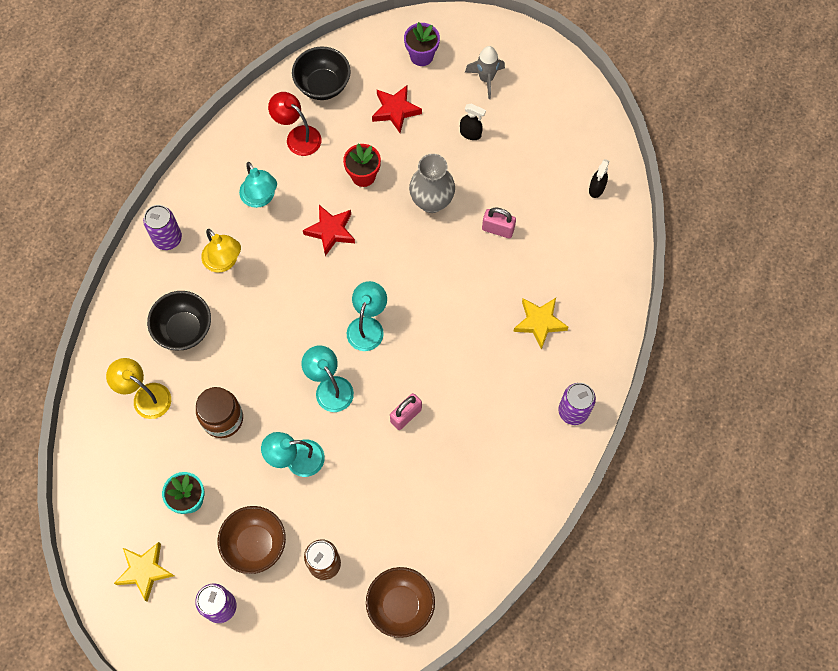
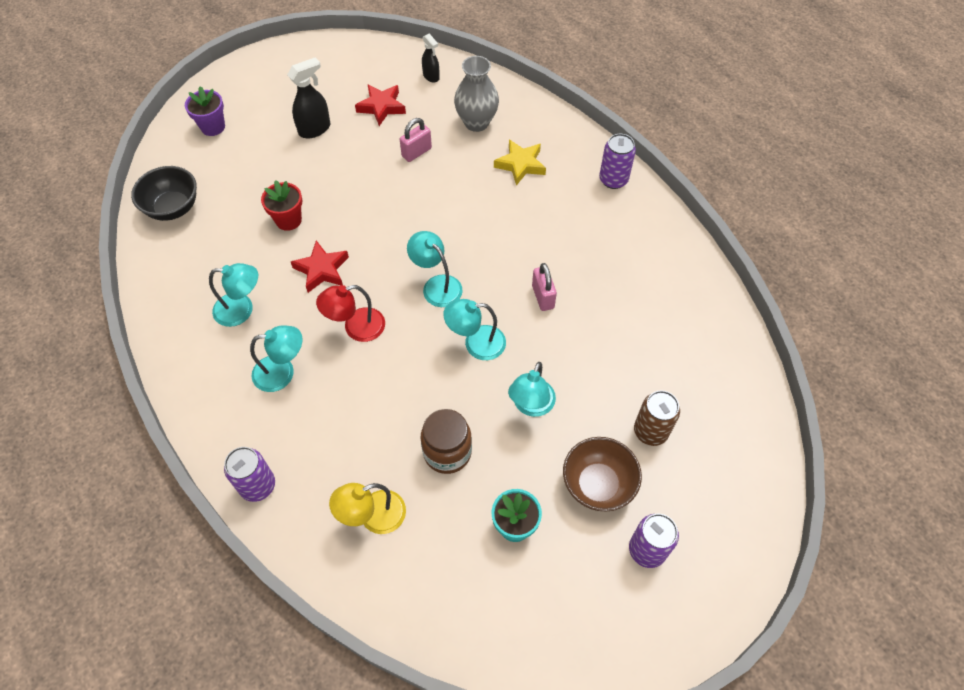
camera: 60 degrees left, 10 degrees down
(145, 571) = (568, 611): yellow star -> none
(168, 238) = (216, 412): purple can -> purple can (258, 486)
(184, 329) = (326, 443): black bowl -> none
(224, 262) = (282, 372): yellow lamp -> turquoise lamp
(298, 136) = (205, 251): red lamp -> red lamp (356, 328)
(395, 110) = (247, 168): red star -> red star (381, 107)
(400, 605) = (723, 387): brown bowl -> none
(431, 202) = (355, 184): grey vase -> grey vase (476, 122)
(470, 134) = (315, 129): black spray bottle -> black spray bottle, size x1.55
(486, 79) = (275, 96): grey rocket -> none

